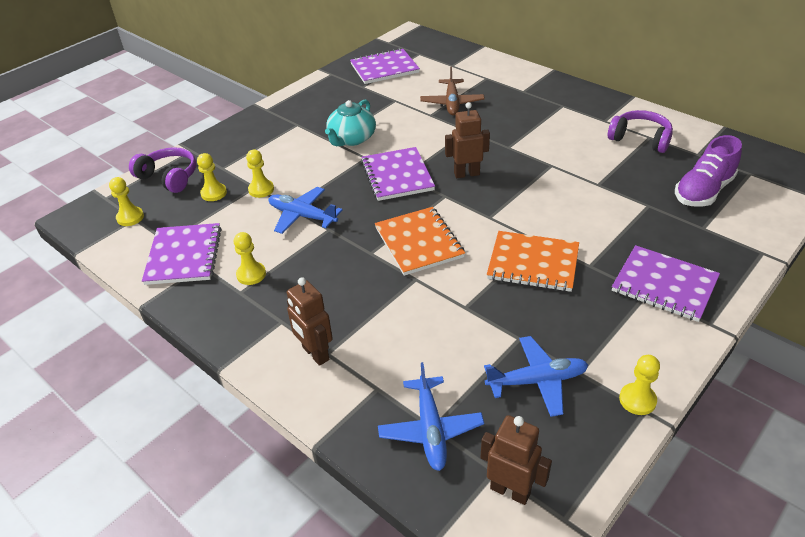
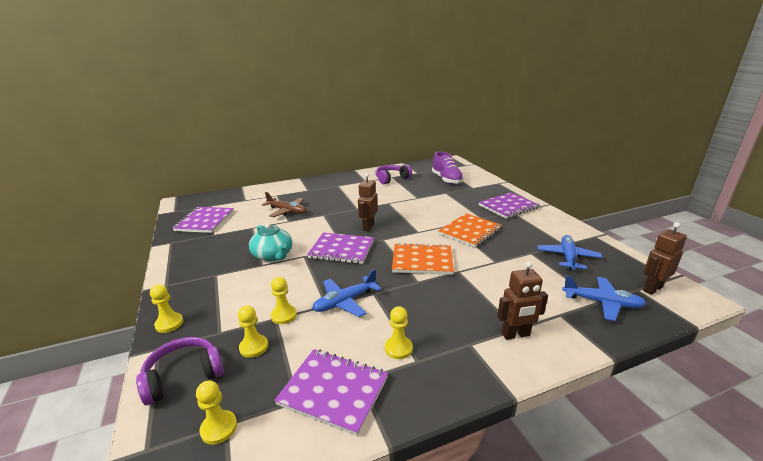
camera: 65 degrees left, 15 degrees down
(637, 400) = (587, 236): yellow pawn -> yellow pawn (169, 323)

